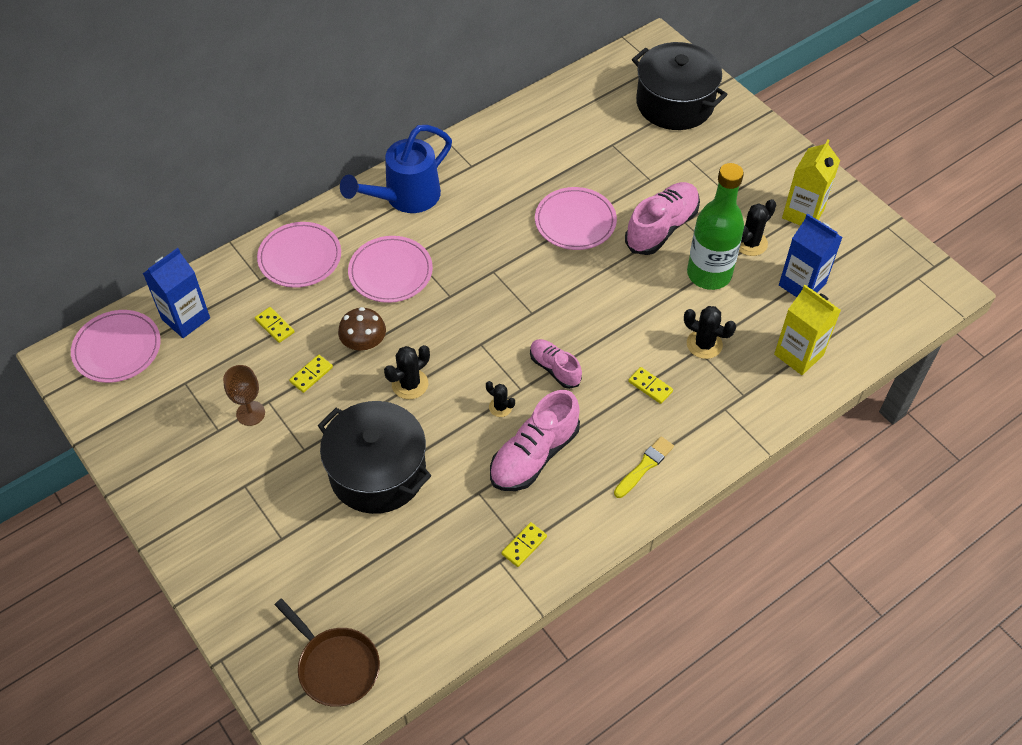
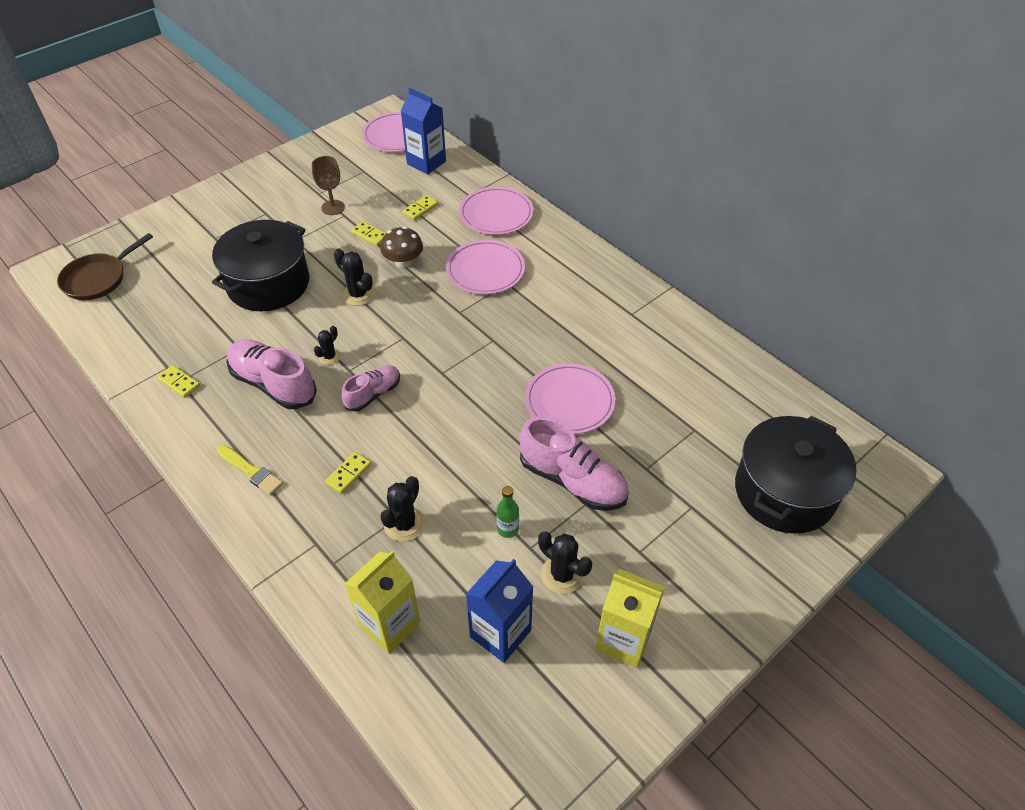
camera: 85 degrees right, 5 degrees down
(405, 197) = (578, 271): blue watering can -> none
(709, 274) = (508, 529): green bottle -> green bottle, size x0.40

